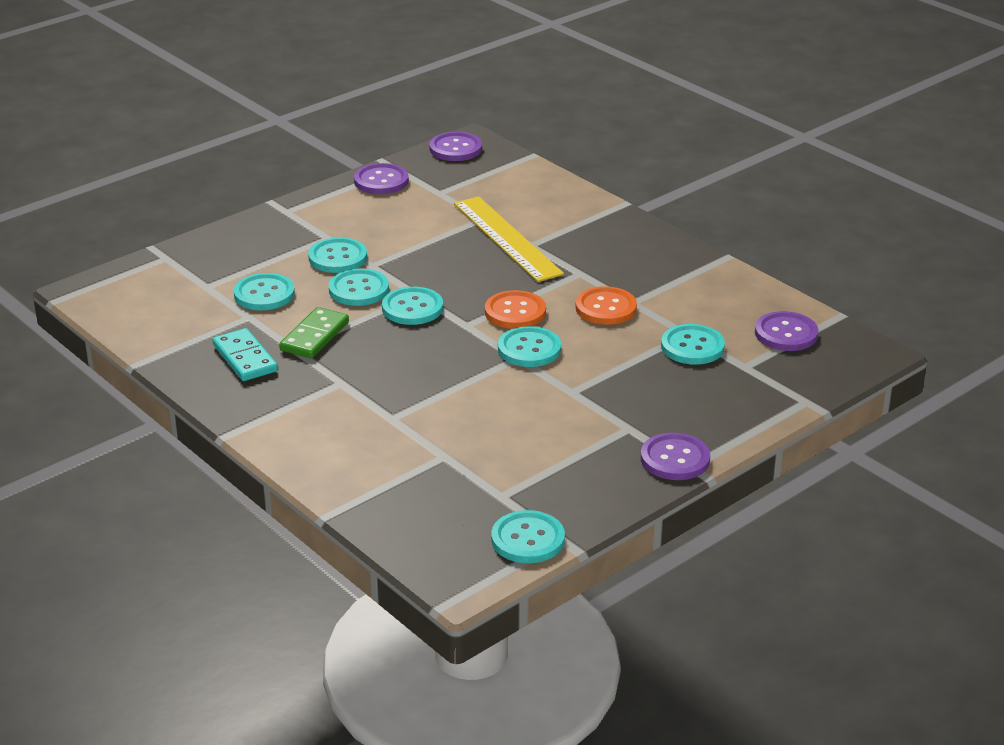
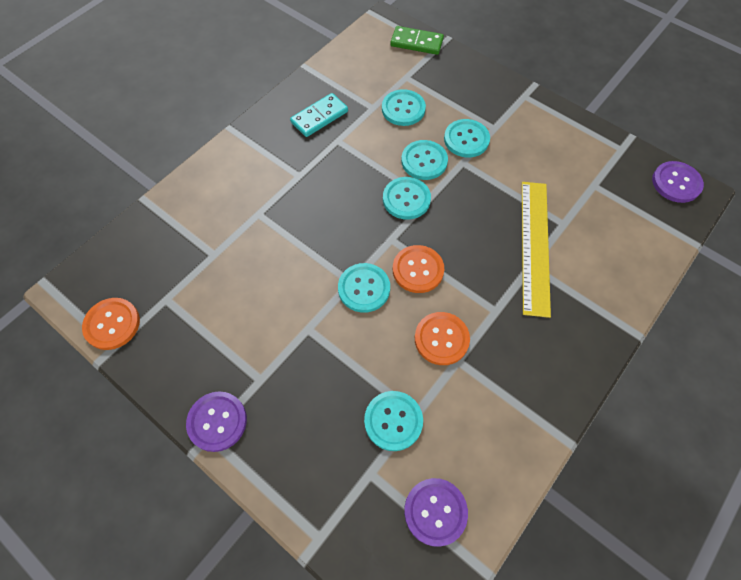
camera: 80 degrees right, 30 degrees up
(315, 336) = (354, 148): green domino -> green domino (416, 43)
(381, 181) = (595, 143): purple button -> none
(507, 238) = (534, 245): yellow ruler -> yellow ruler turned 45 degrees counterclockwise
(528, 539) = (112, 324): turquoise button -> orange button

